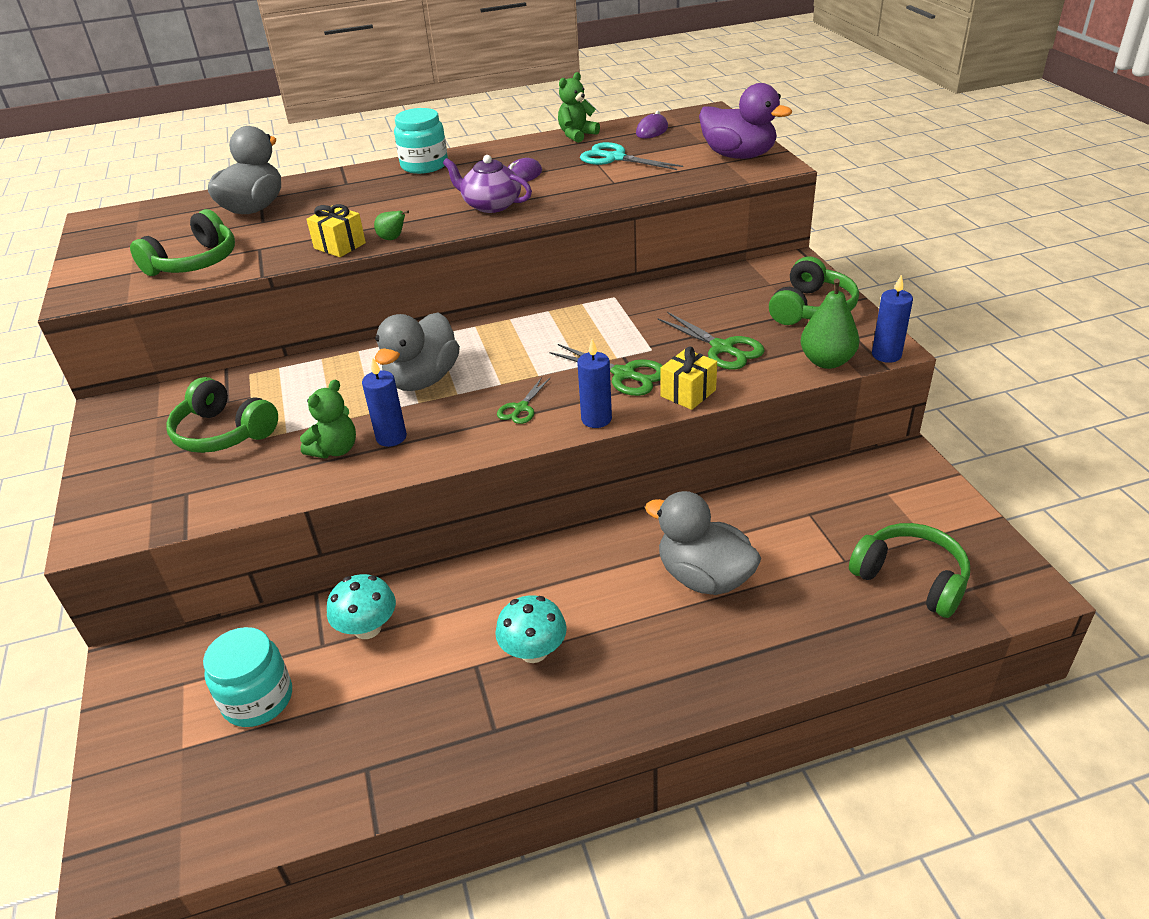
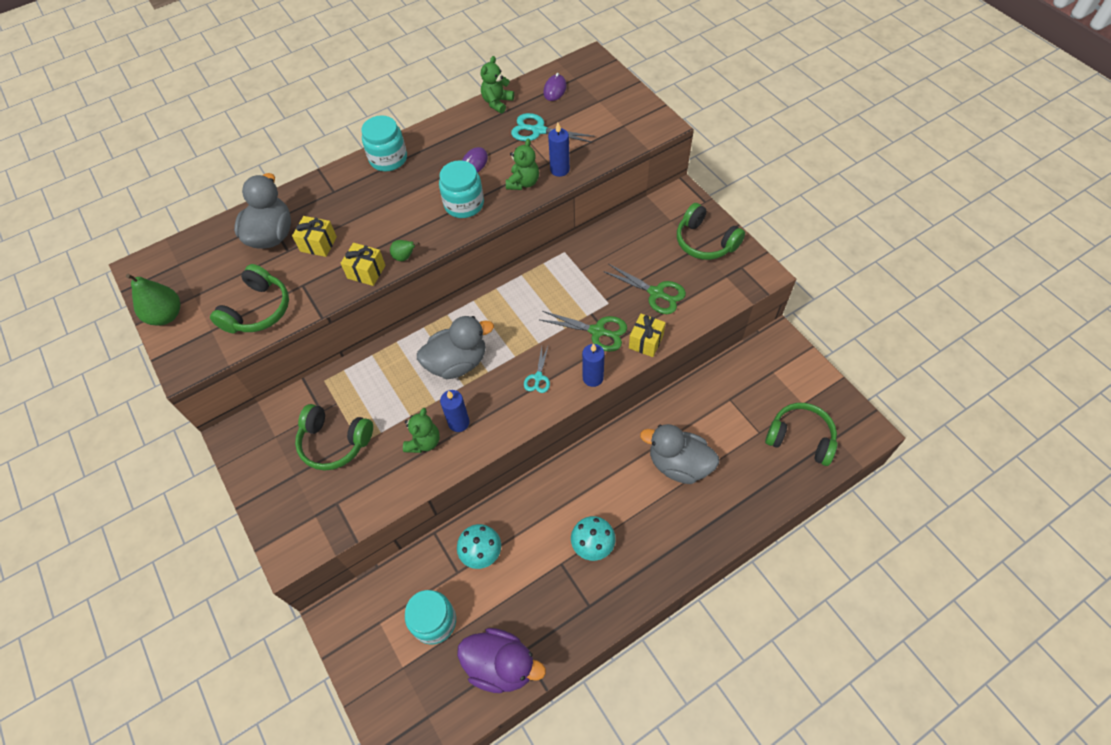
camera: 15 degrees left, 20 degrees up
(300, 219) = (318, 244): none -> yellow gift
(422, 380) = (457, 363): grey duck -> grey duck turned 120 degrees counterclockwise
(491, 205) = (464, 204): purple teapot -> turquoise jar
(521, 408) = (538, 377): green scissors -> turquoise scissors
(574, 195) = (523, 183): none -> green teddy bear
(738, 156) = (631, 116): purple duck -> purple duck (501, 665)
(811, 308) = (705, 242): green headphones -> green headphones turned 120 degrees clockwise
(826, 361) = (728, 294): green pear -> green pear (166, 315)
(886, 355) = (764, 281): blue candle -> blue candle (559, 170)

